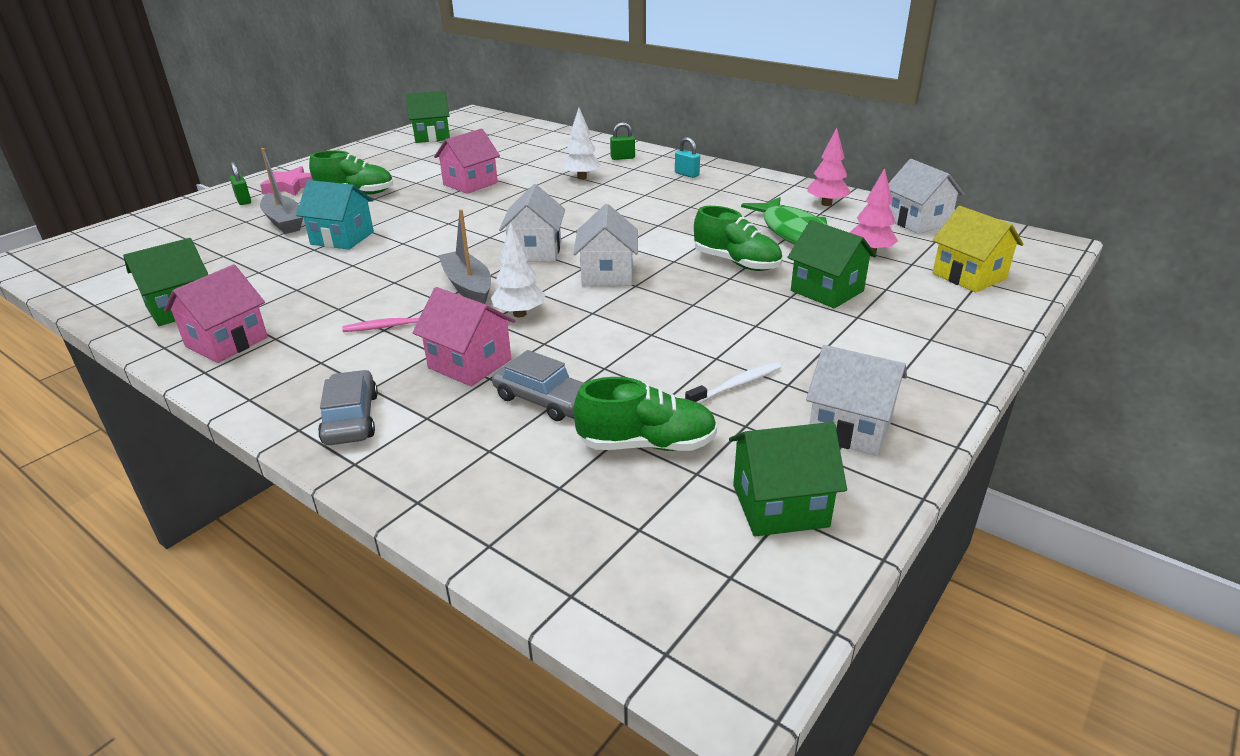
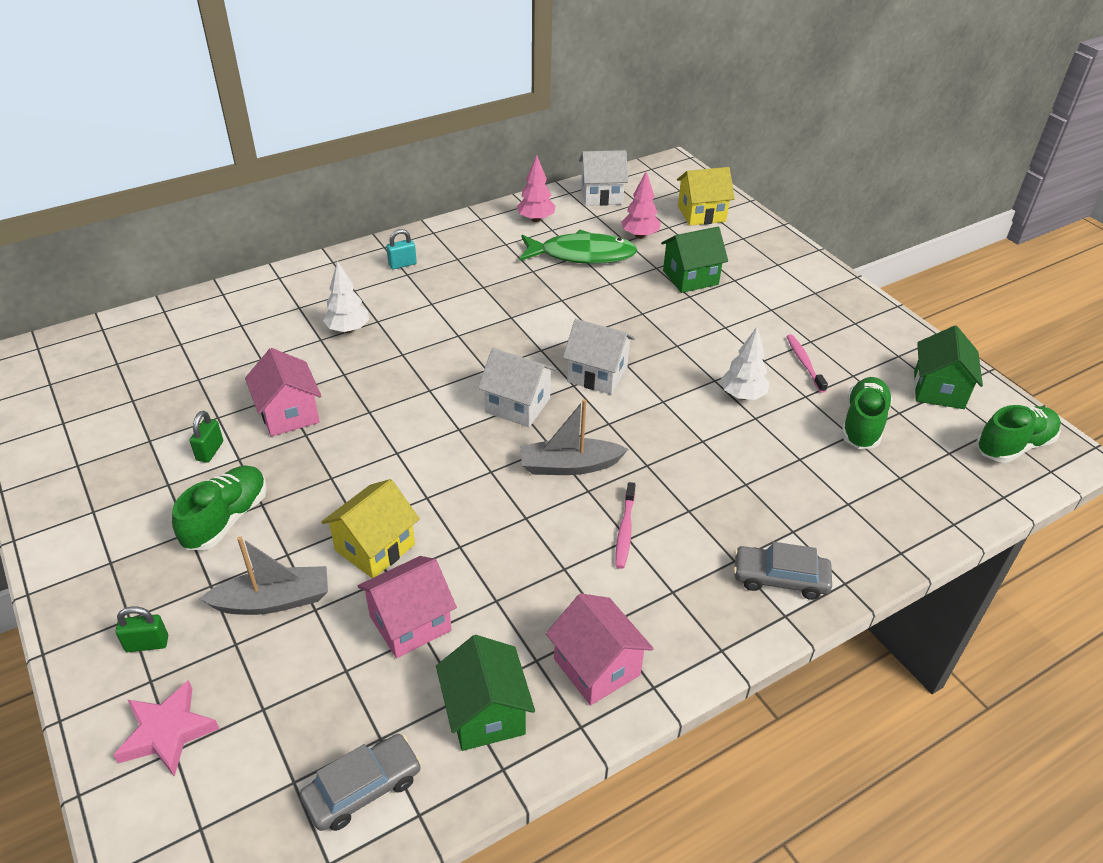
camera: 70 degrees left, 10 degrees up
(291, 186) = (133, 585): pink star -> pink star (167, 732)
(342, 238) = (375, 547): turquoise house -> yellow house
(432, 136) = (65, 416): green house -> none
(469, 364) = (719, 491): pink house -> pink house (410, 623)
(519, 314) = (644, 443): white tree -> white tree (742, 395)
(544, 399) = (790, 460): grey car -> grey car (363, 788)
(622, 158) = (315, 288): green padlock -> green padlock (210, 451)
(736, 263) = (618, 301): green shoe -> green shoe (1013, 446)
(736, 385) = (804, 363): white toothbrush -> pink toothbrush
(850, 428) = (869, 335): white house -> none

